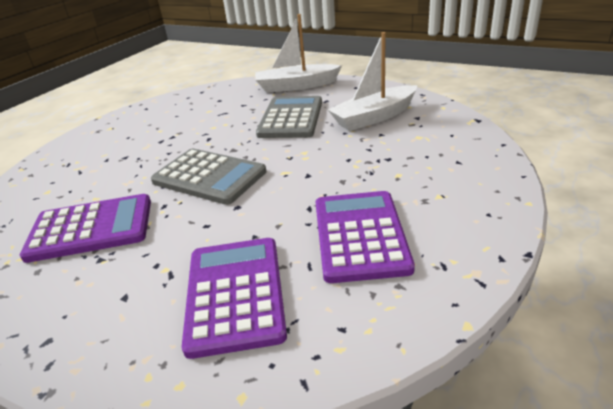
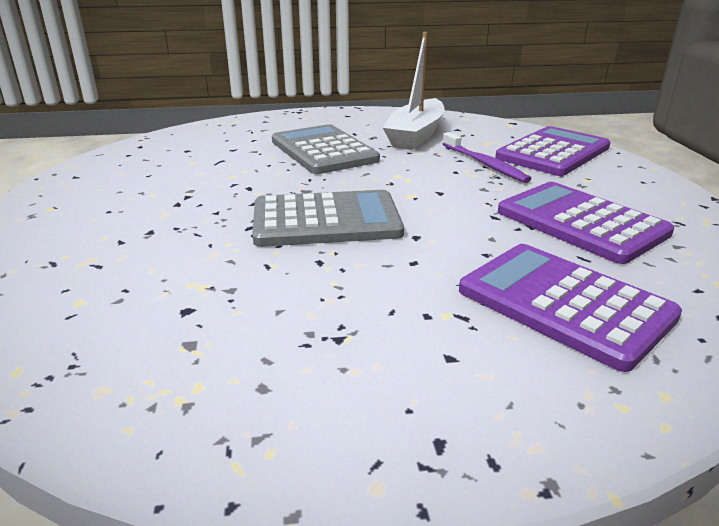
camera: 40 degrees left, 5 degrees down
(91, 228) = (256, 314): purple calculator -> purple calculator (553, 152)
(296, 86) = (272, 123): white boat -> none
(380, 158) = (485, 164): none -> purple toothbrush

